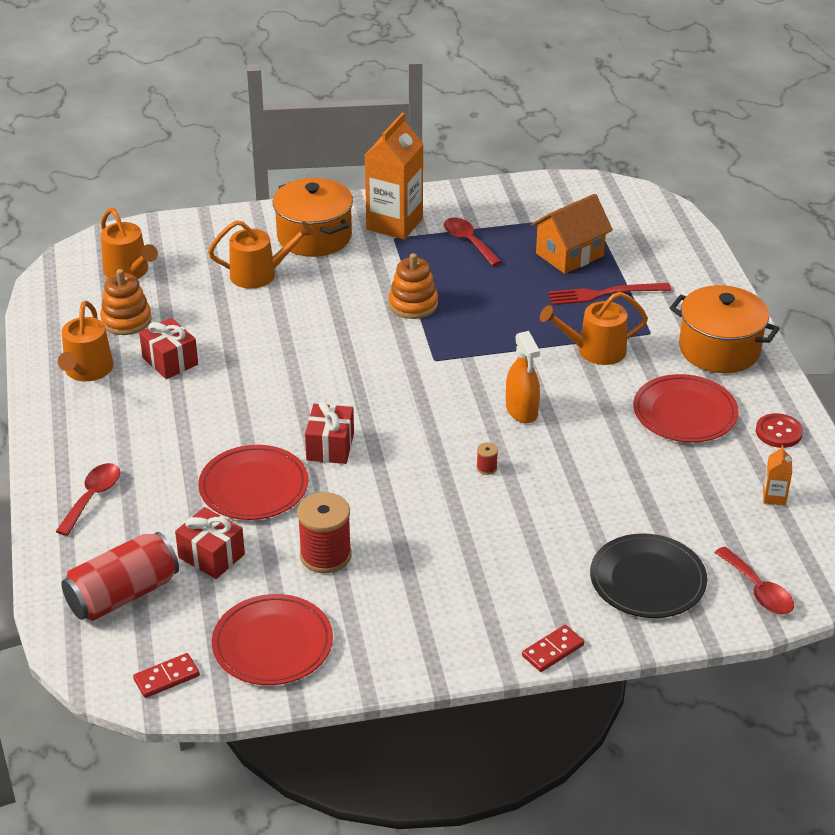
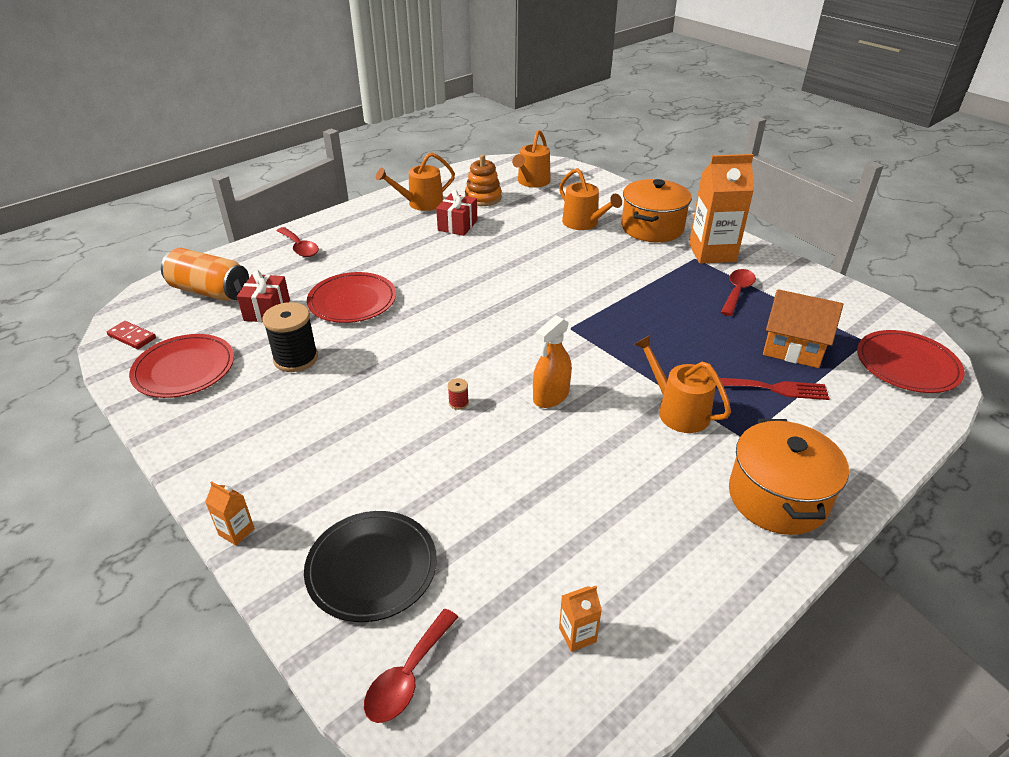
camera: 60 degrees right, 0 degrees up
(92, 497) = (300, 247): red spoon -> red spoon turned 60 degrees clockwise
(123, 595) = (209, 291): red can -> orange can
(325, 555) = (296, 358): red spool -> black spool
(330, 446) = (422, 317): red gift -> none
(413, 304) = (626, 294): orange stacking toy -> none
(553, 650) = (236, 532): red domino -> orange carton
(604, 294) = (765, 388): red fork -> red fork turned 135 degrees clockwise
(685, 413) = (650, 506): red plate -> red plate (907, 365)
(778, 432) = (692, 599): red button -> none

